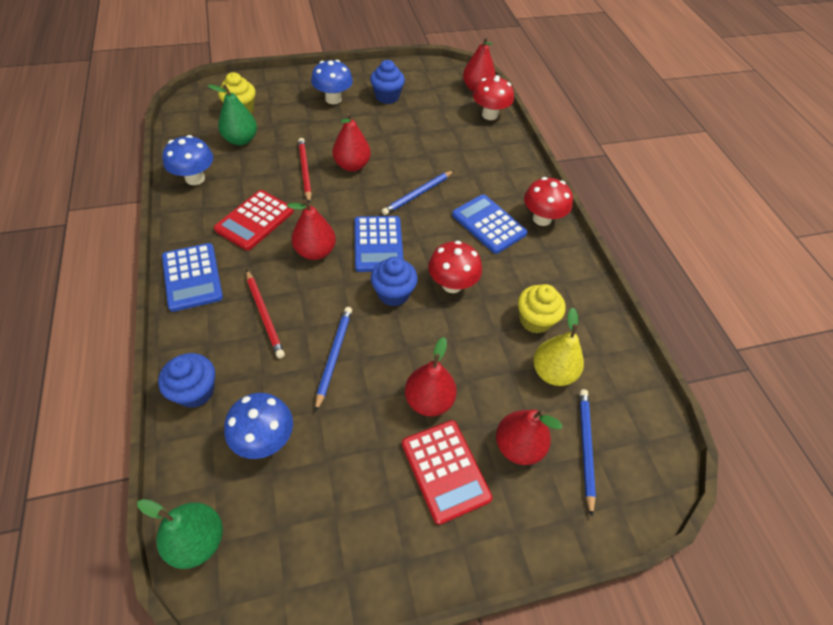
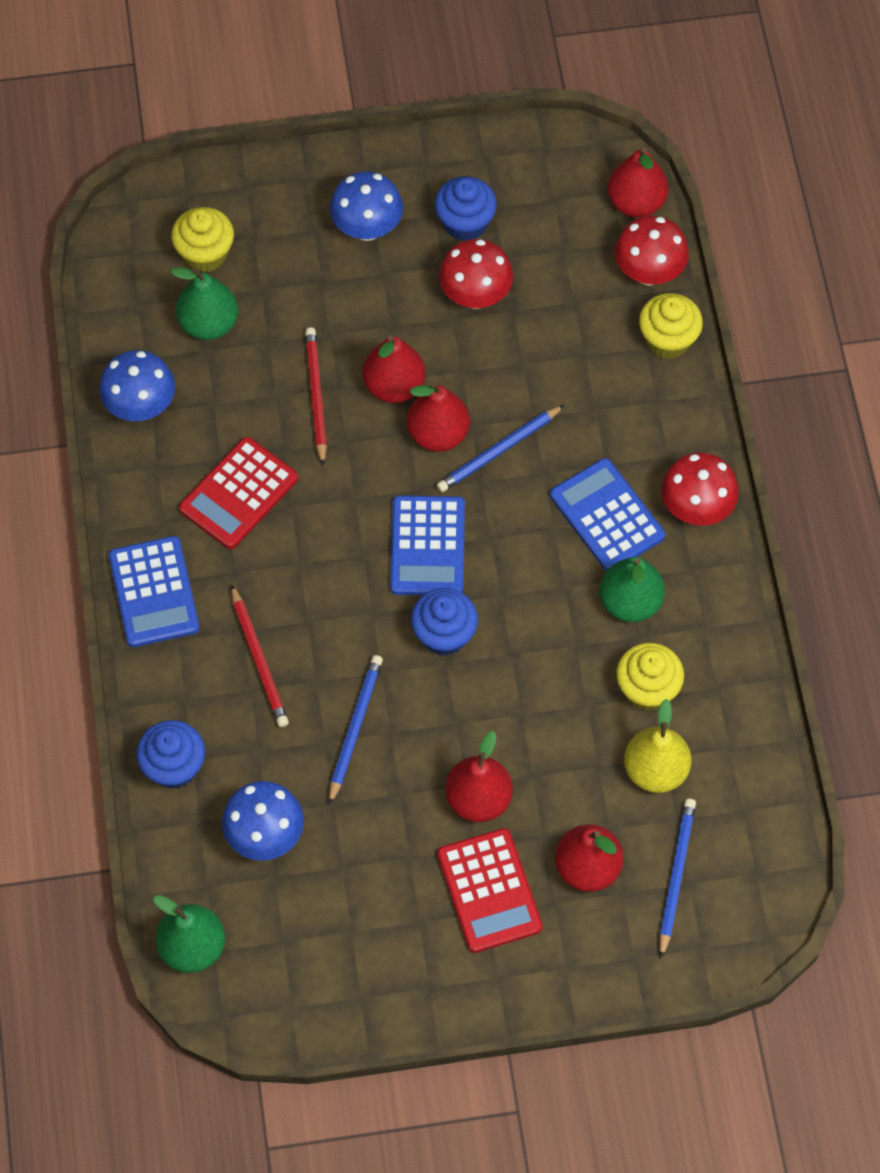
camera: 10 degrees right, 10 degrees up
(315, 251) = (331, 555): red pear -> red pear (438, 434)
(452, 284) = (533, 623): red mushroom -> red mushroom (475, 295)
(506, 142) = (668, 340): none -> yellow cupcake
(512, 270) = (630, 602): none -> green pear

